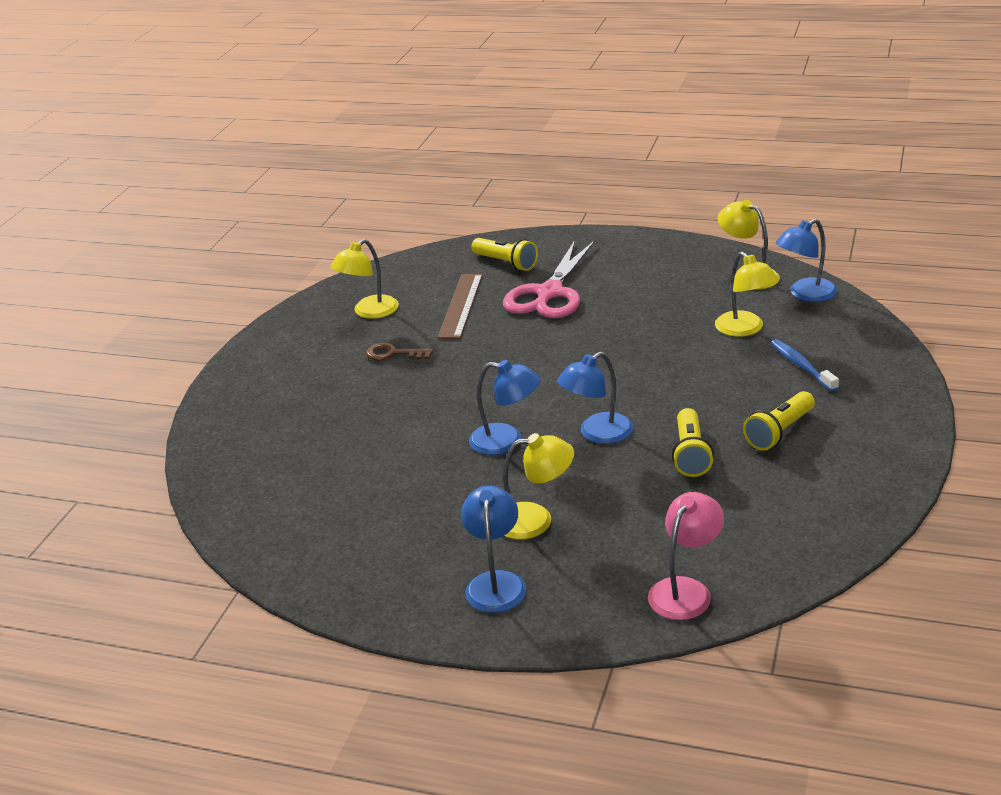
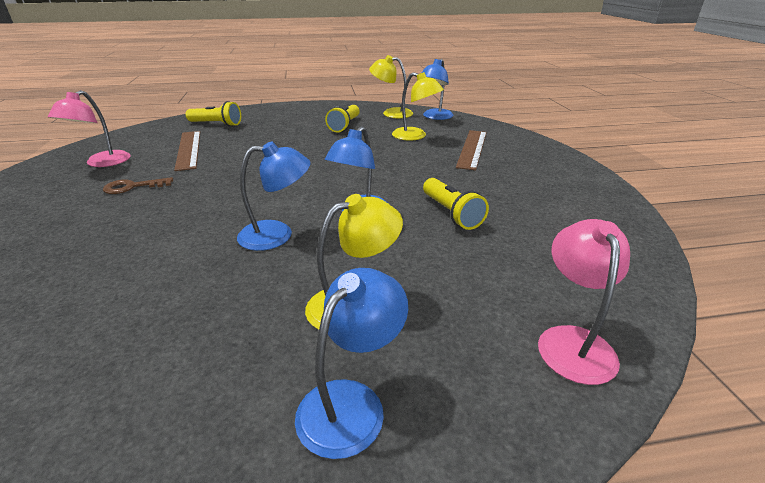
camera: 30 degrees left, 0 degrees up
(369, 312) = (102, 163): yellow lamp -> pink lamp
(496, 582) = (352, 402): blue lamp -> blue lamp turned 60 degrees clockwise
(549, 293) = (259, 135): pink scissors -> none
(779, 432) = (501, 187): yellow flashlight -> yellow flashlight (345, 126)
(801, 366) = (472, 149): blue toothbrush -> brown ruler

